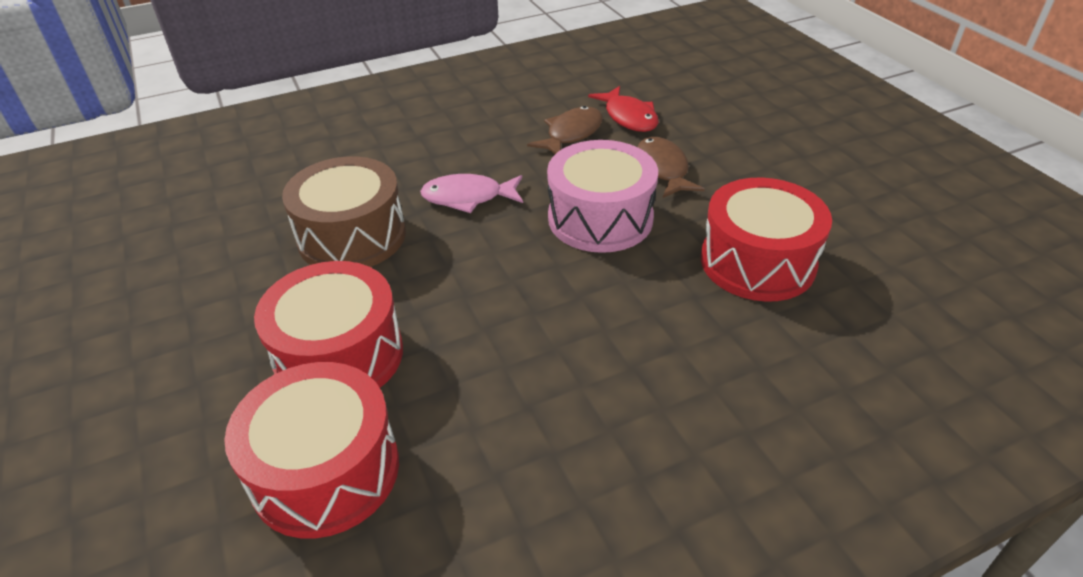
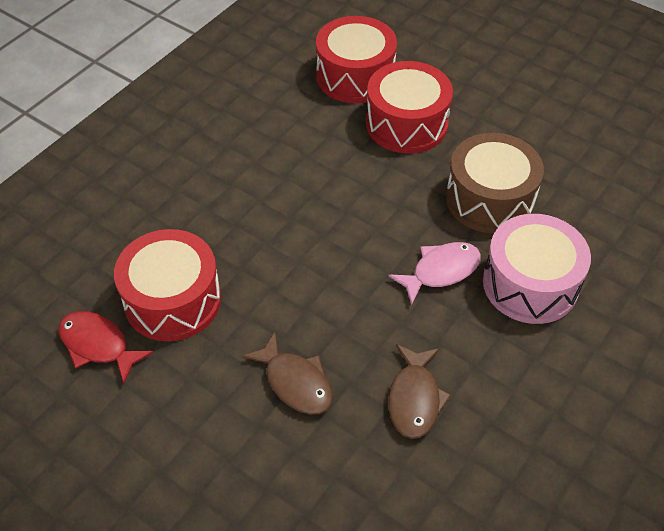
camera: 150 degrees right, 10 degrees up
(600, 218) = (318, 294): pink drum -> pink drum (530, 284)
(628, 117) = (373, 459): red fish -> red fish (98, 345)

